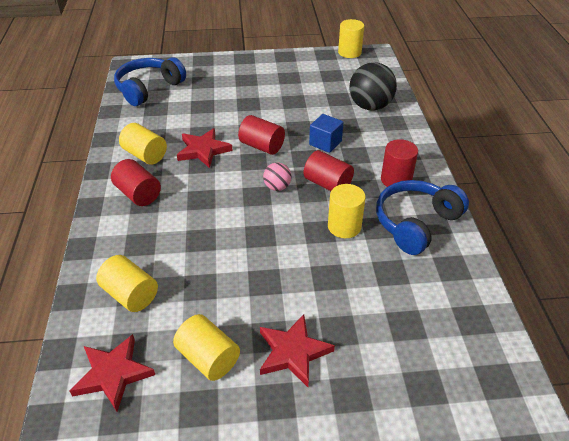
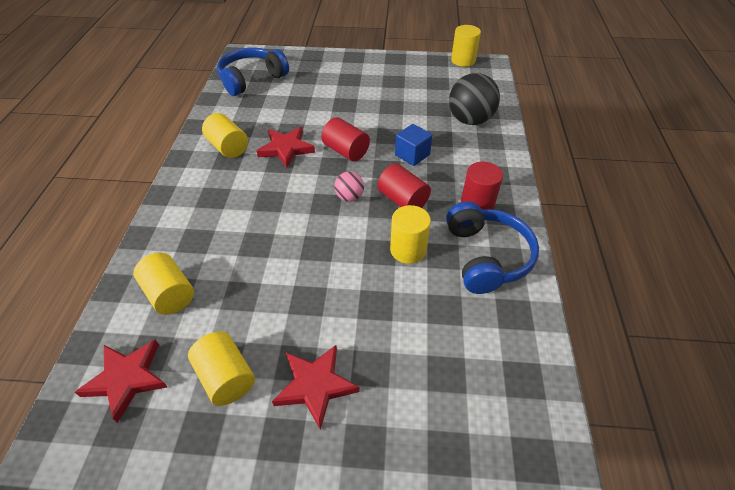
camera: 10 degrees right, 5 degrees up
(138, 194) = (209, 187): red cylinder -> none
(416, 223) = (486, 256): blue headphones -> blue headphones turned 120 degrees clockwise

